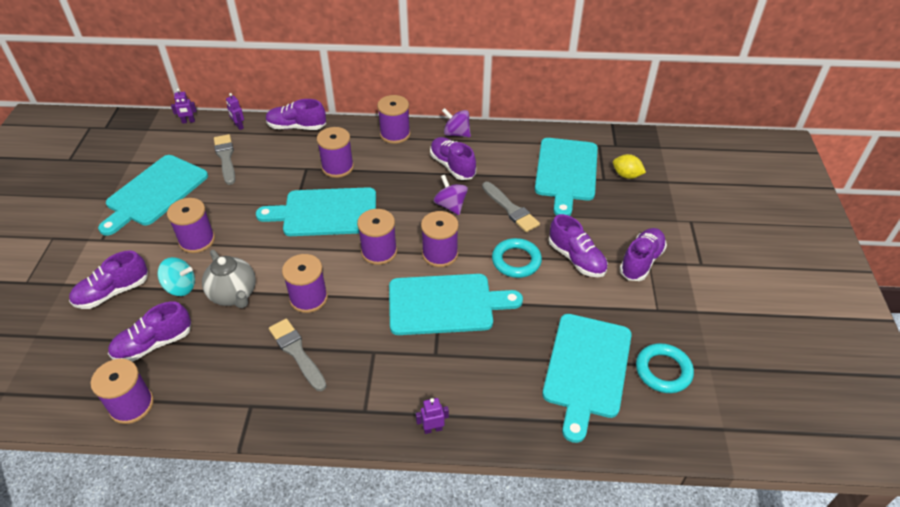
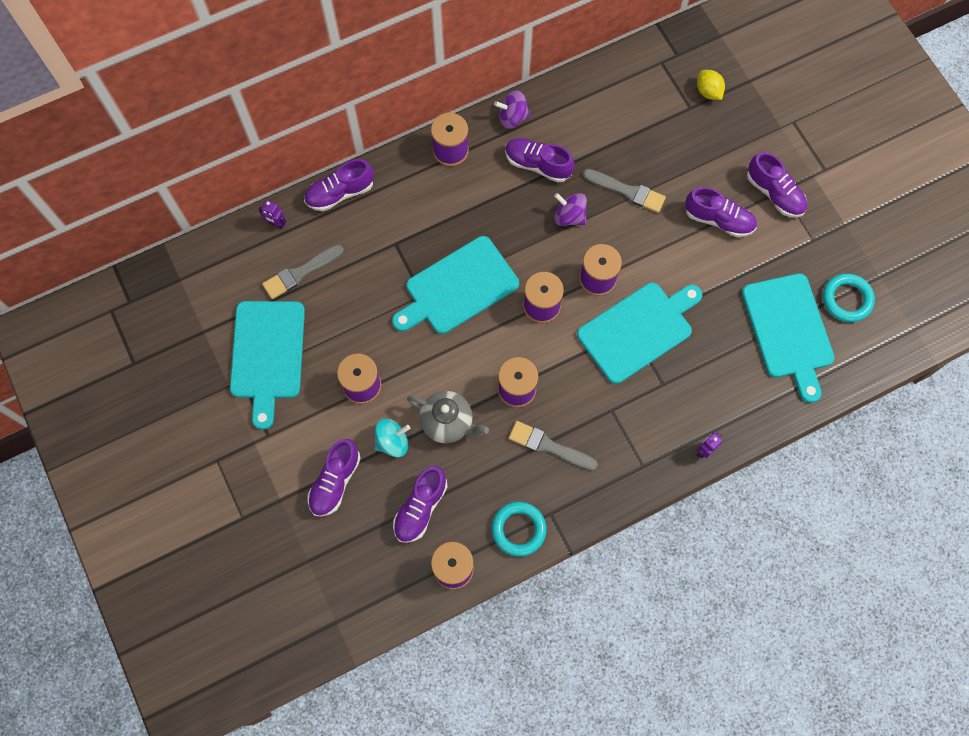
camera: 30 degrees left, 25 degrees up
(188, 121) = (215, 246): purple robot -> none
(225, 157) = (300, 273): grey brush -> grey brush turned 75 degrees counterclockwise
(337, 167) = (426, 225): purple spool -> none
(516, 261) = (668, 250): turquoise ring -> turquoise ring (518, 529)
(566, 172) = (650, 116): turquoise cutting board -> none
(626, 175) = (708, 92): yellow lemon -> yellow lemon turned 60 degrees clockwise
(641, 261) = (774, 193): purple shoe -> purple shoe turned 135 degrees clockwise

